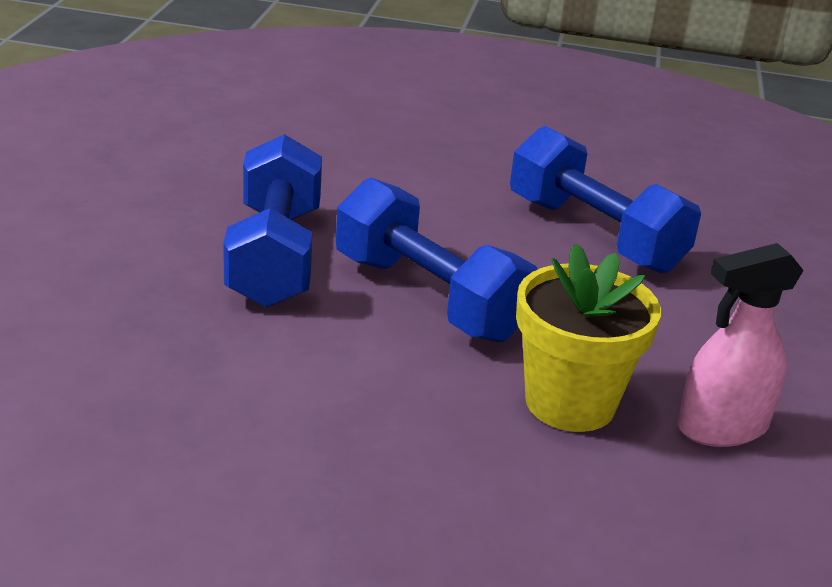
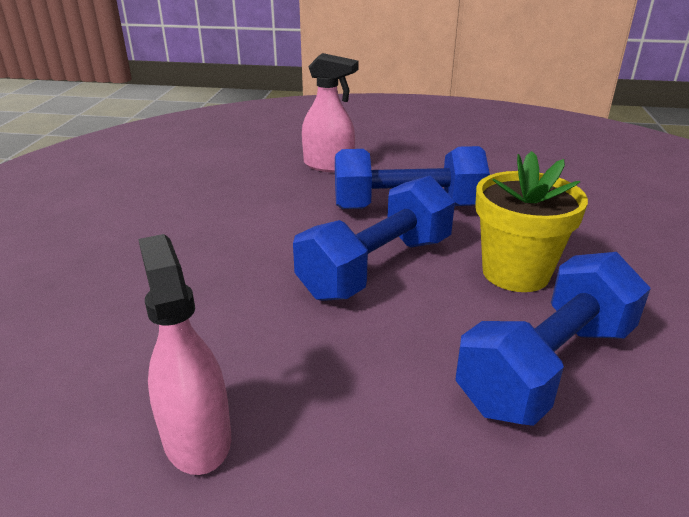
camera: 90 degrees right, 0 degrees up
(97, 305) = (329, 165): none -> pink spray bottle
(570, 403) = (238, 336): yellow flower pot -> yellow flower pot (515, 273)

